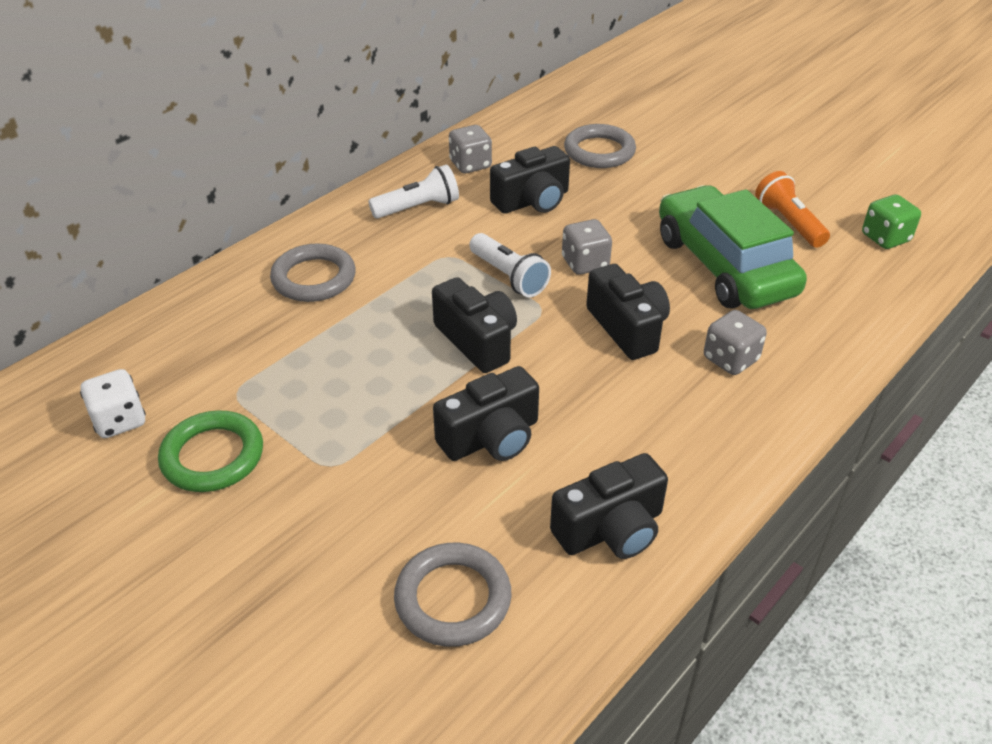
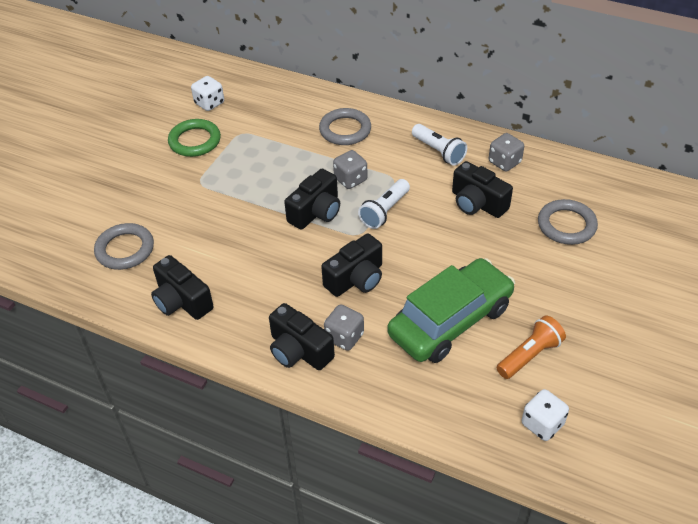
camera: 75 degrees right, 5 degrees up
(491, 437) = (237, 237): black camera -> black camera (299, 350)
(585, 263) = (416, 245): grey dice -> grey dice (350, 179)
(885, 238) = (542, 424): green dice -> white dice

